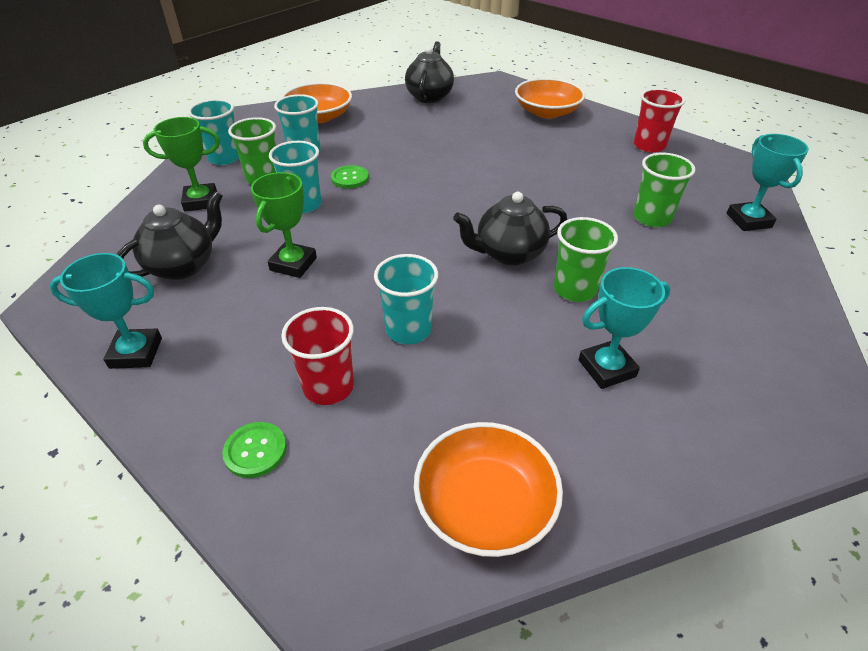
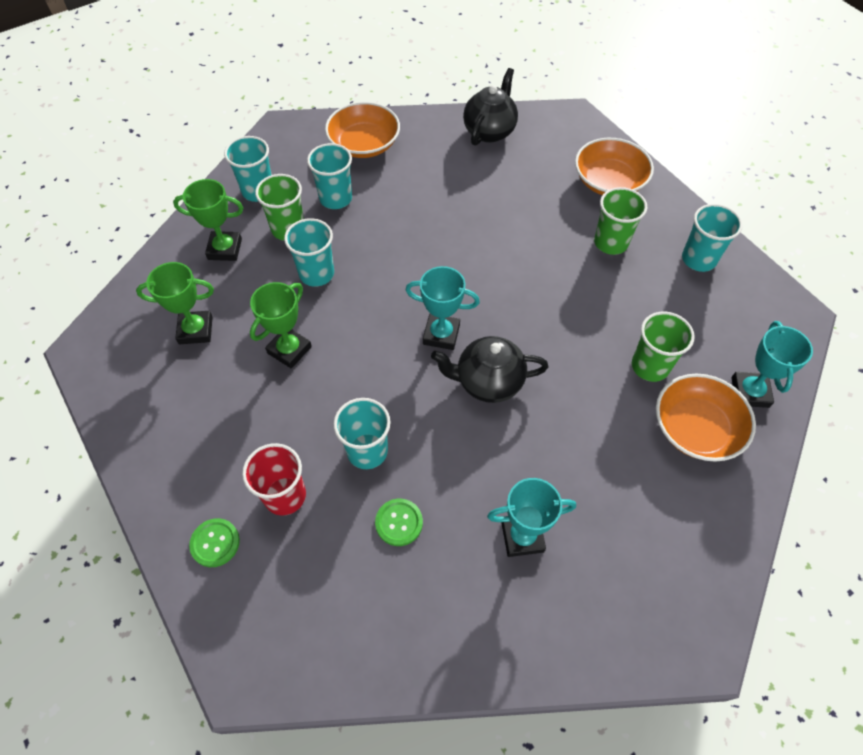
camera: 15 degrees right, 15 degrees up
(136, 353) = (142, 422): turquoise trophy -> turquoise trophy (441, 334)
(183, 266) = (195, 330): black teapot -> green trophy
(350, 178) = (370, 245): green button -> green button (399, 522)
(485, 504) = (371, 638): orange bowl -> orange bowl (696, 428)
(575, 289) = (532, 440): green cup -> green cup (610, 243)
(649, 146) = (698, 259): red cup -> turquoise cup

